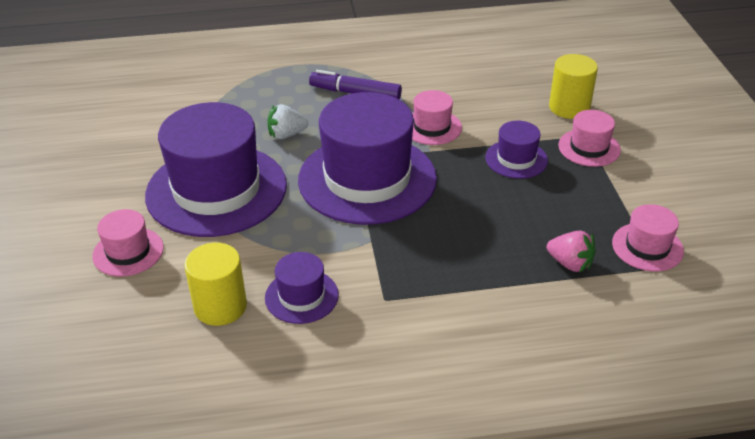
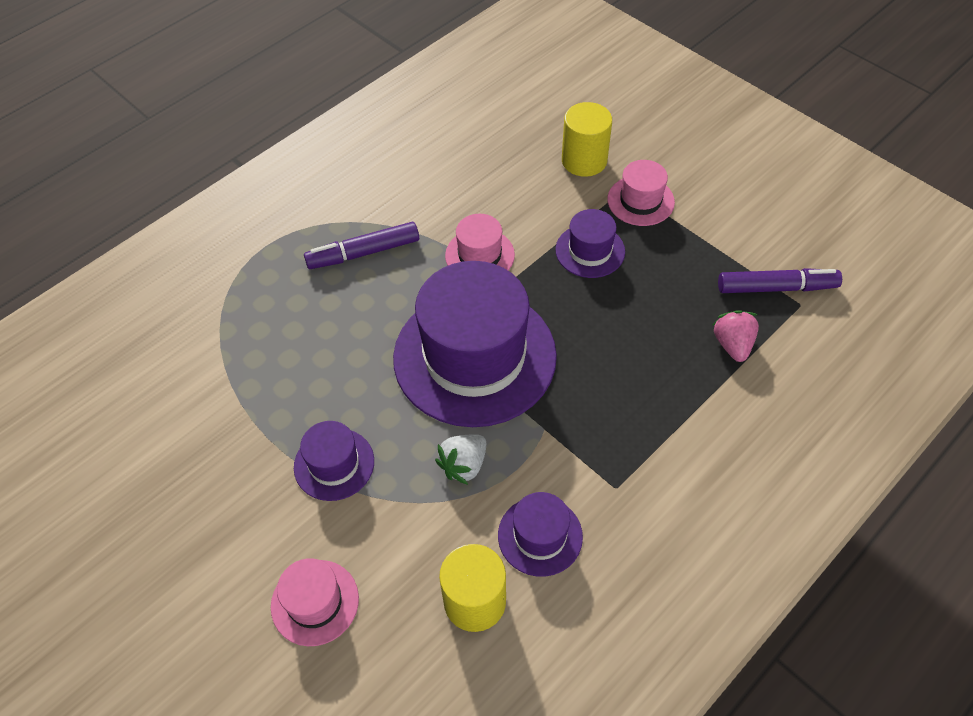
camera: 35 degrees left, 15 degrees up
(216, 190) = (334, 464): purple hat -> purple hat, size x0.46
(286, 135) = (341, 348): white strawberry -> white strawberry (464, 465)
(570, 263) = (732, 344): pink strawberry -> pink strawberry turned 90 degrees counterclockwise
(647, 247) = (776, 287): pink hat -> purple marker

